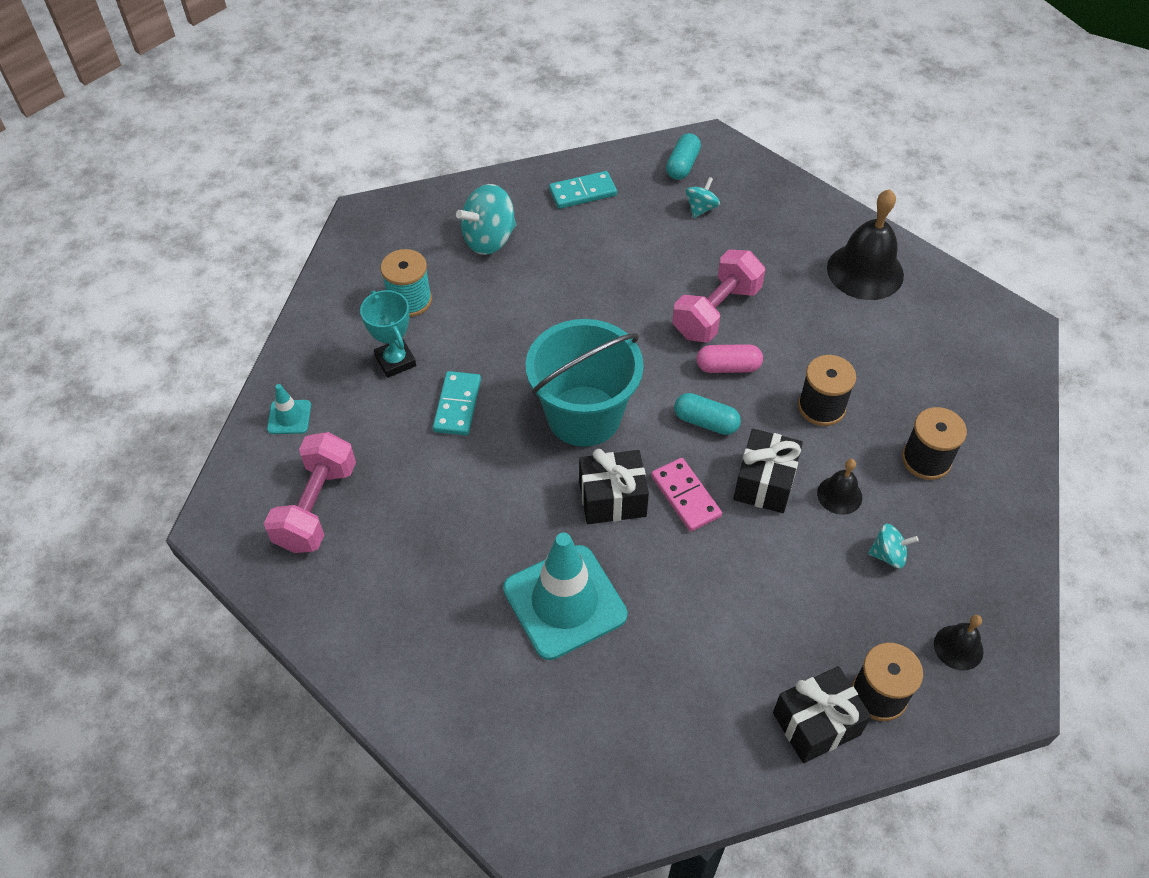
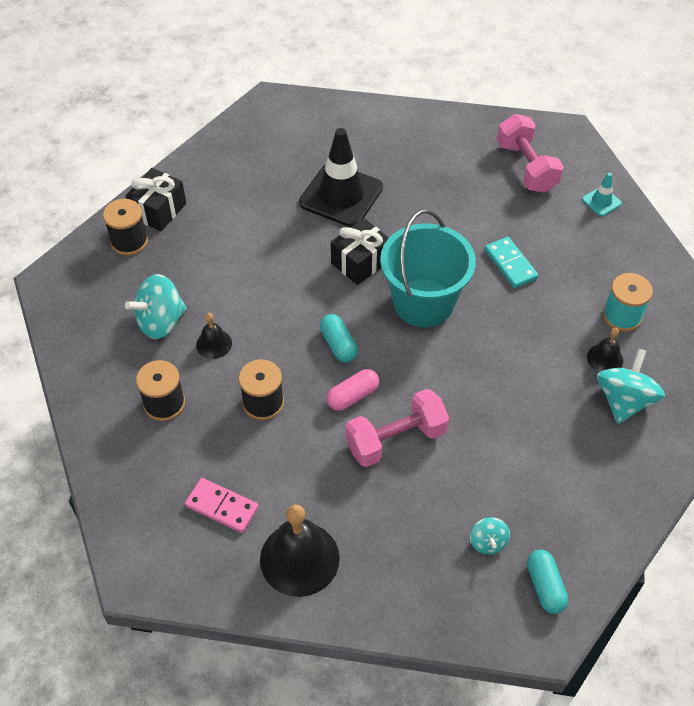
camera: 145 degrees right, 0 degrees up
(395, 361) = (581, 269): turquoise trophy -> none
(564, 602) = (341, 195): turquoise traffic cone -> black traffic cone
(583, 192) = (600, 495): turquoise domino -> none
(685, 496) = (315, 288): pink domino -> pink domino (222, 506)
(706, 422) = (338, 345): turquoise capsule -> turquoise capsule turned 75 degrees clockwise
(716, 312) = (396, 439): pink dumbbell -> pink dumbbell turned 60 degrees clockwise
(765, 482) = (269, 325): black gift -> none
(888, 555) = (161, 322): turquoise spinning top -> turquoise spinning top, size x1.83
(958, 647) = (91, 290): black bell -> black bell (605, 358)

